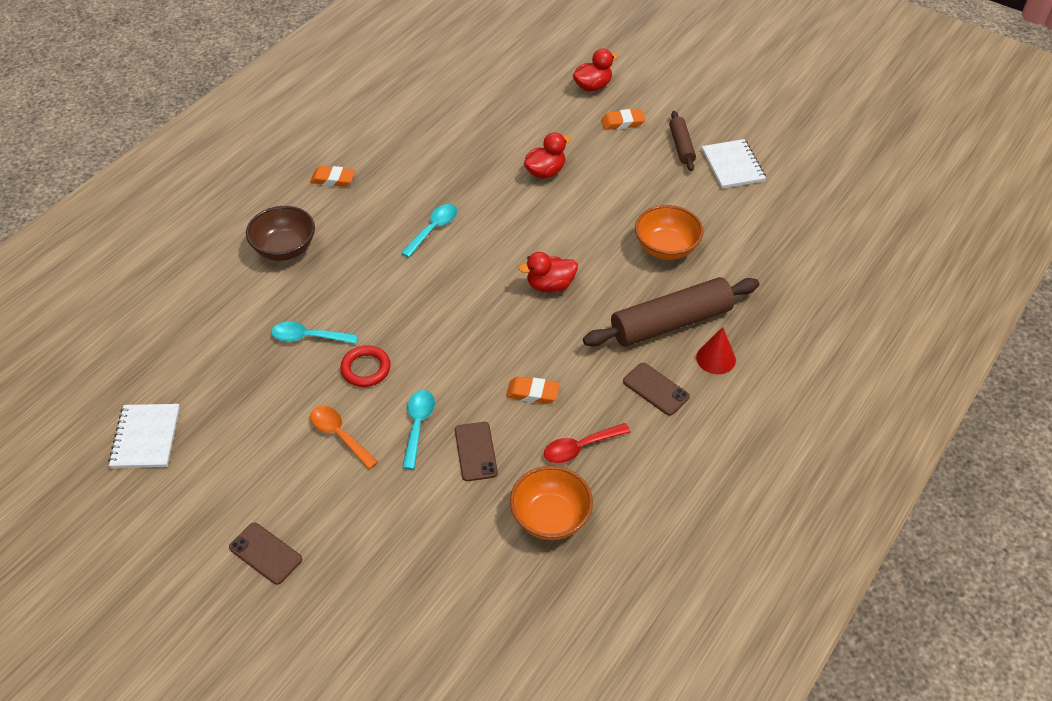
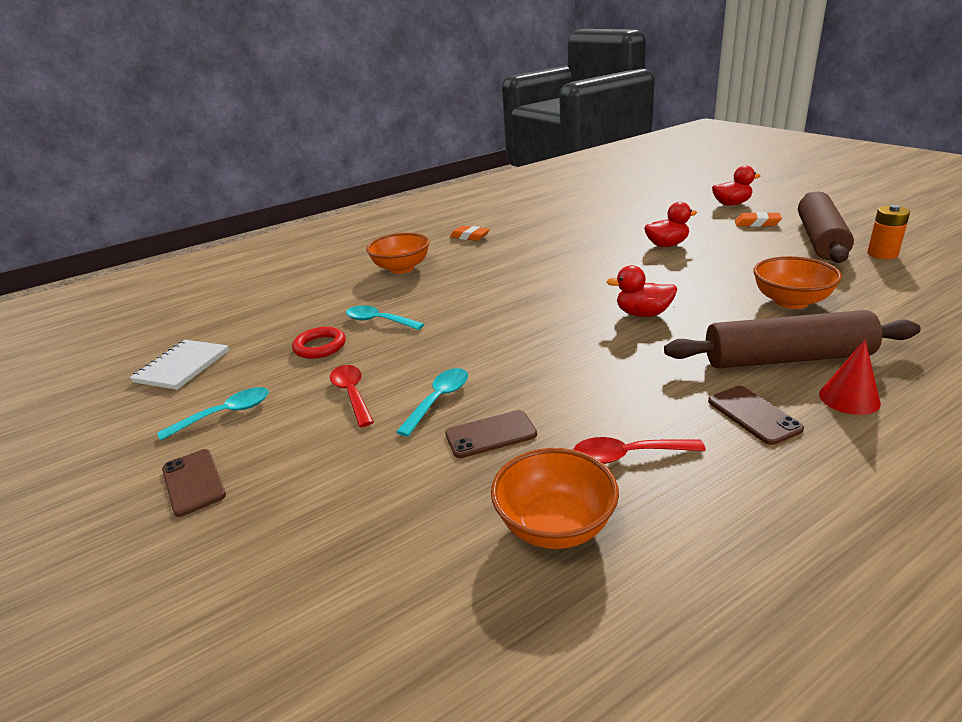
camera: 25 degrees right, 20 degrees down
(285, 249) = (401, 268): brown bowl -> orange bowl
(339, 435) = (352, 394): orange spoon -> red spoon
(366, 369) = (415, 349): red ring -> red ring (320, 346)
(433, 229) = (540, 268): turquoise spoon -> turquoise spoon (225, 414)
(476, 451) = (490, 434): brown phone -> brown phone turned 60 degrees clockwise
(532, 393) = (586, 394): orange eraser -> none
(681, 146) = (820, 239): brown rolling pin -> brown rolling pin, size x1.92
(733, 165) = (882, 254): white notebook -> orange battery

